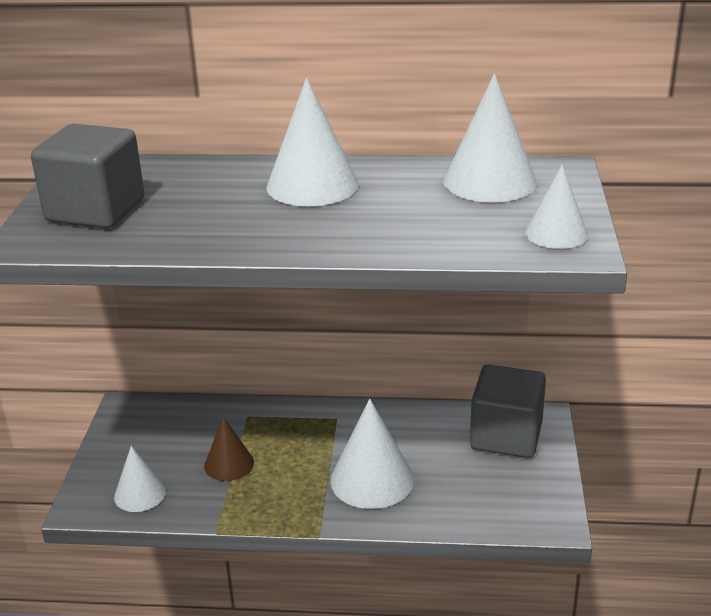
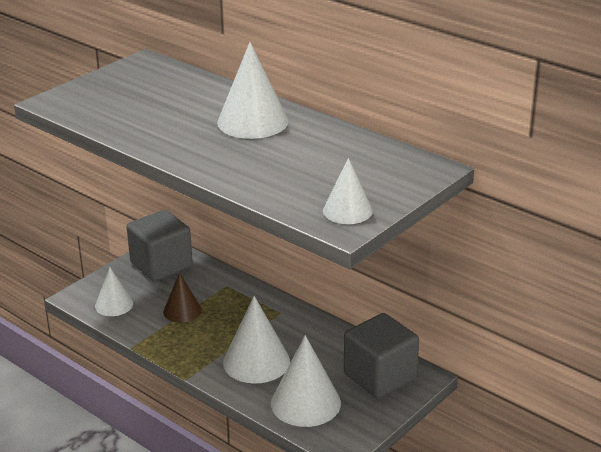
camera: 35 degrees right, 0 degrees up
(95, 210) = (112, 94): grey cube -> grey cube (161, 265)
(489, 181) = (366, 160): white cone -> white cone (305, 403)

